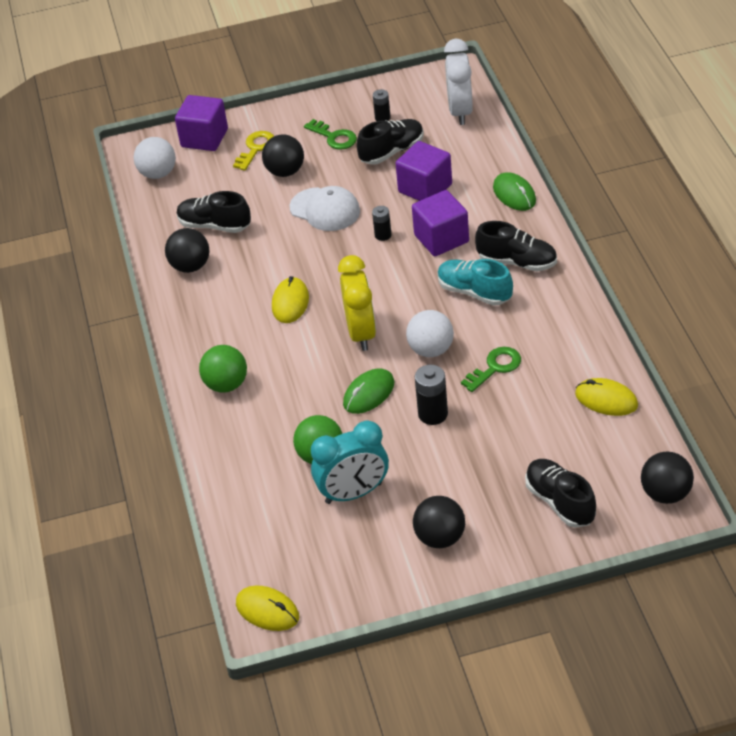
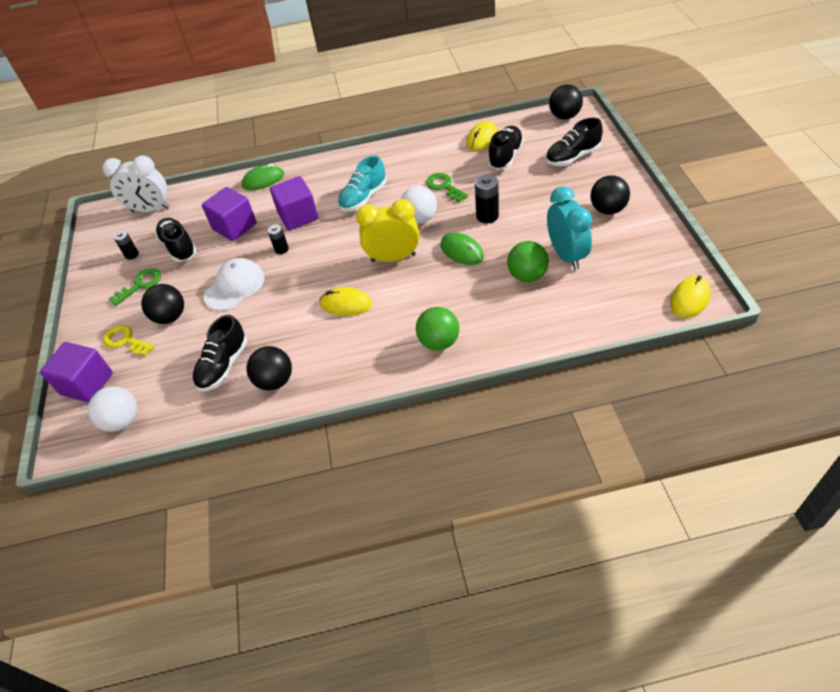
camera: 85 degrees left, 5 degrees up
(517, 262) = (338, 177): black shoe -> black shoe (505, 156)

